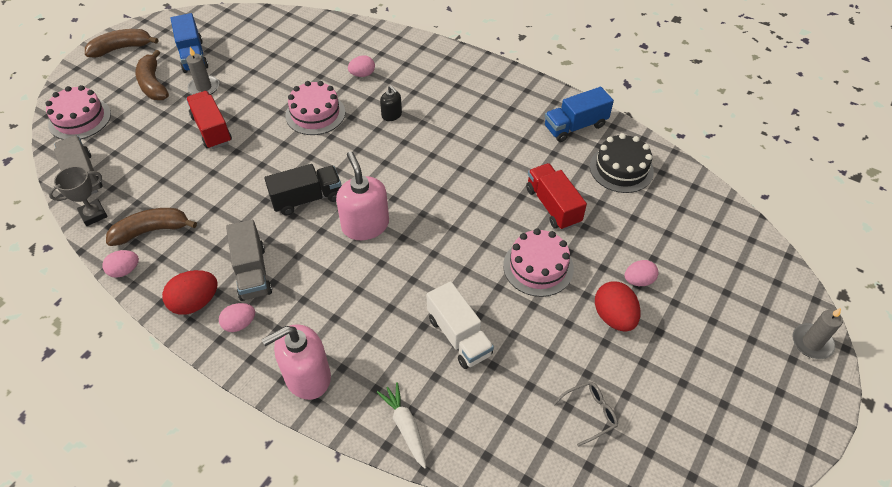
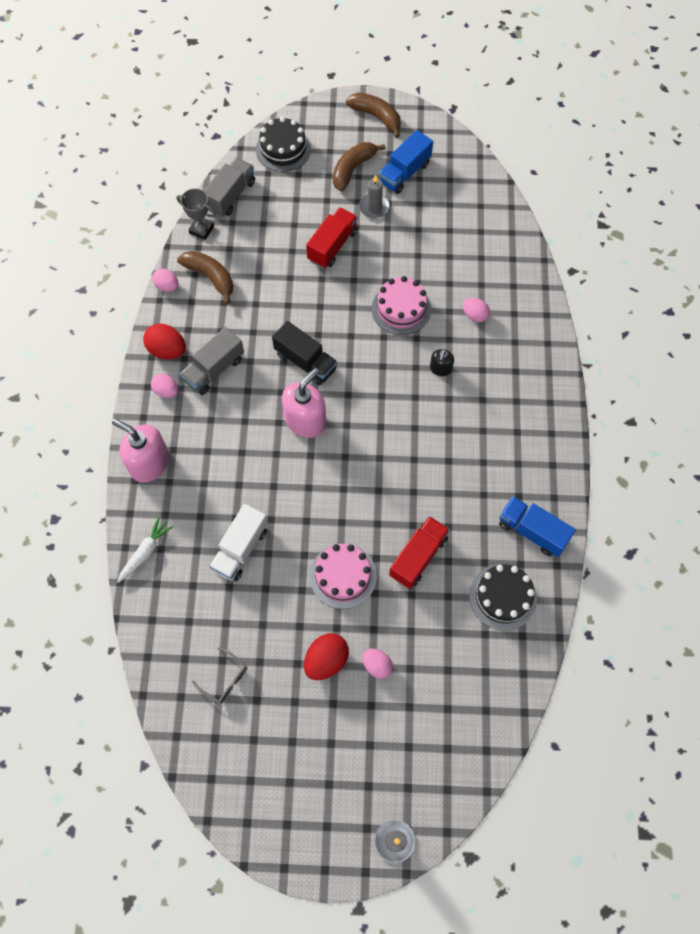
camera: 60 degrees right, 15 degrees up
(80, 119) = (283, 149): pink cake -> black cake

